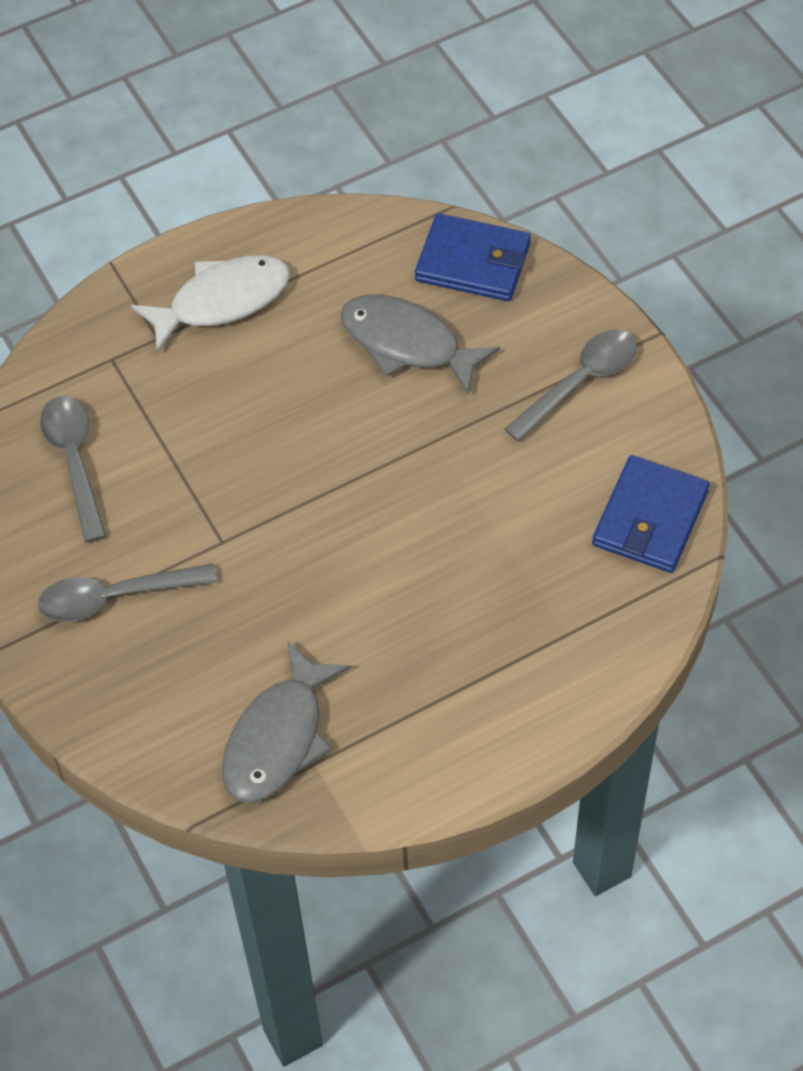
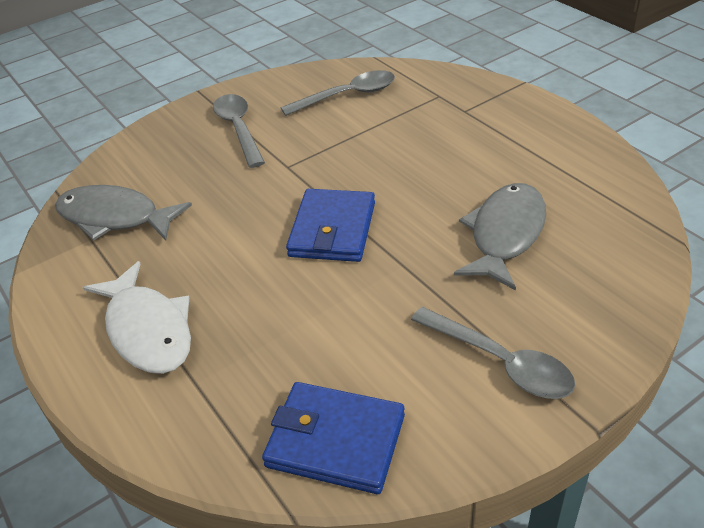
camera: 85 degrees right, 15 degrees down
(222, 301) = (510, 132): white fish -> white fish (148, 330)
(473, 262) = (620, 264): blue wallet -> blue wallet (332, 229)

